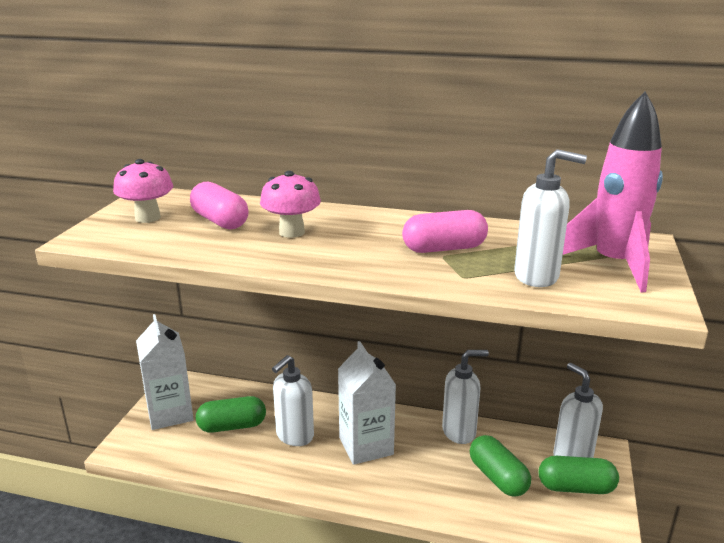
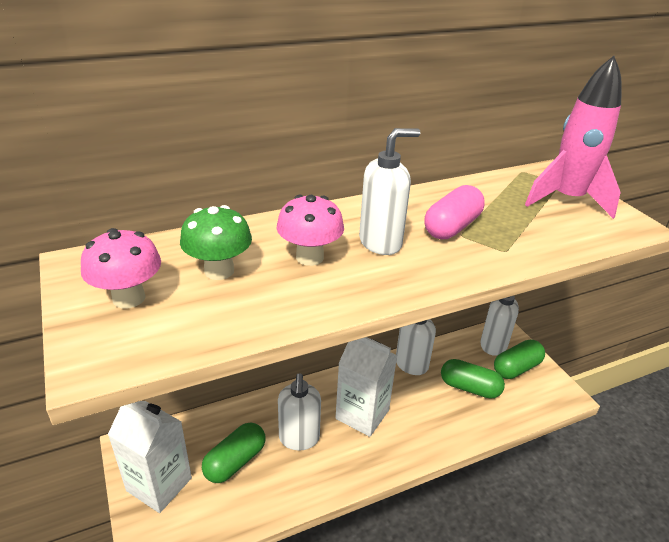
camera: 40 degrees left, 10 degrees up
(220, 221) = (219, 271): pink capsule -> green mushroom
(537, 276) = (545, 230): white soap dispenser -> white soap dispenser (381, 243)

